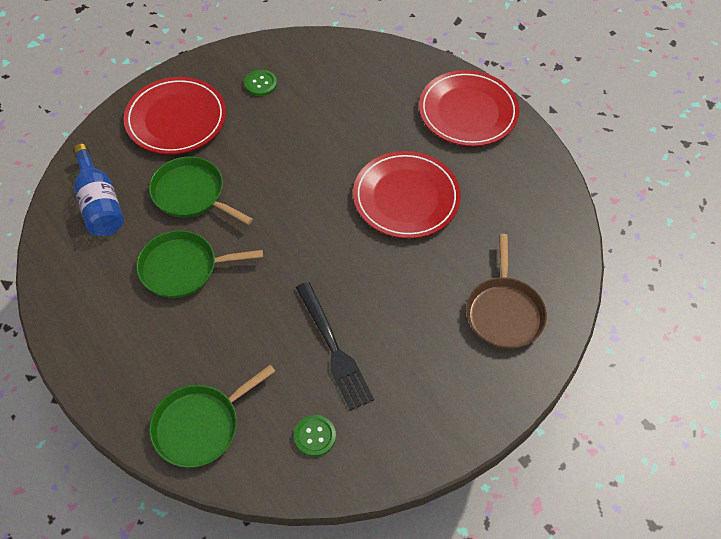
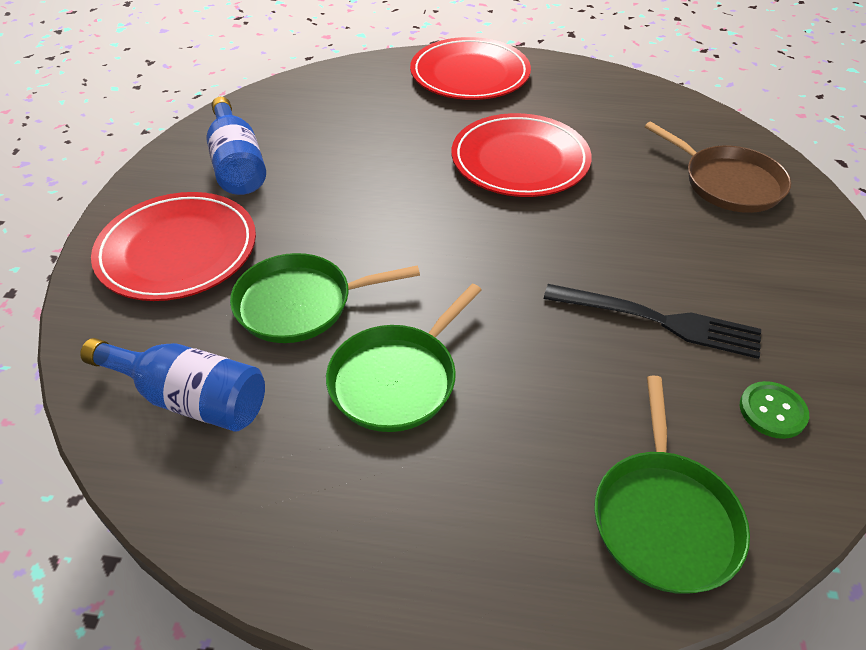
camera: 45 degrees left, 10 degrees down
(260, 84) = (237, 165): green button -> blue bottle

